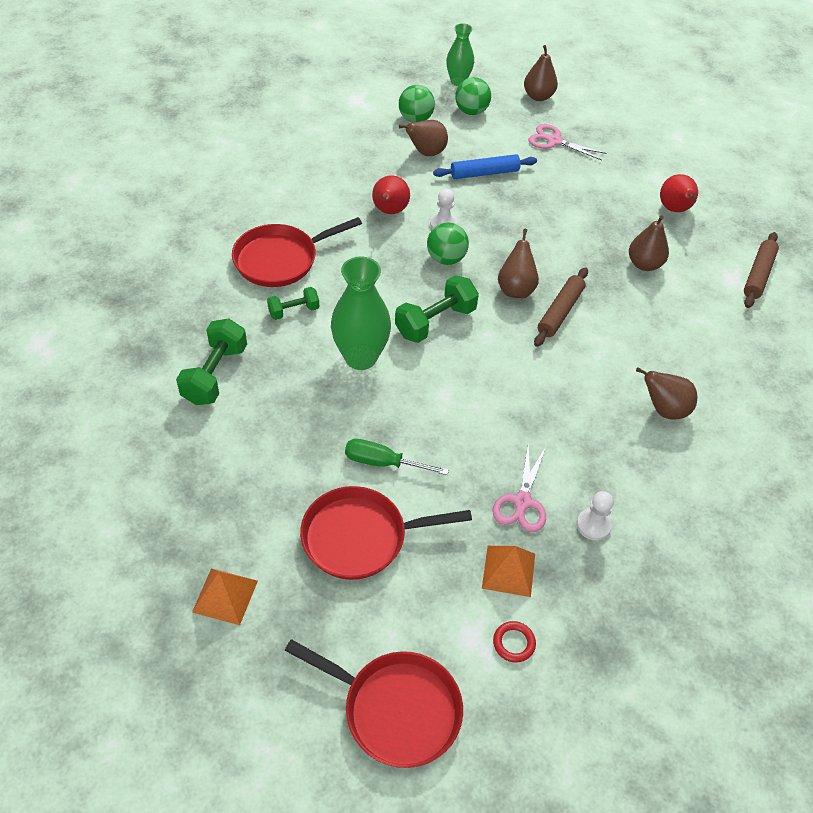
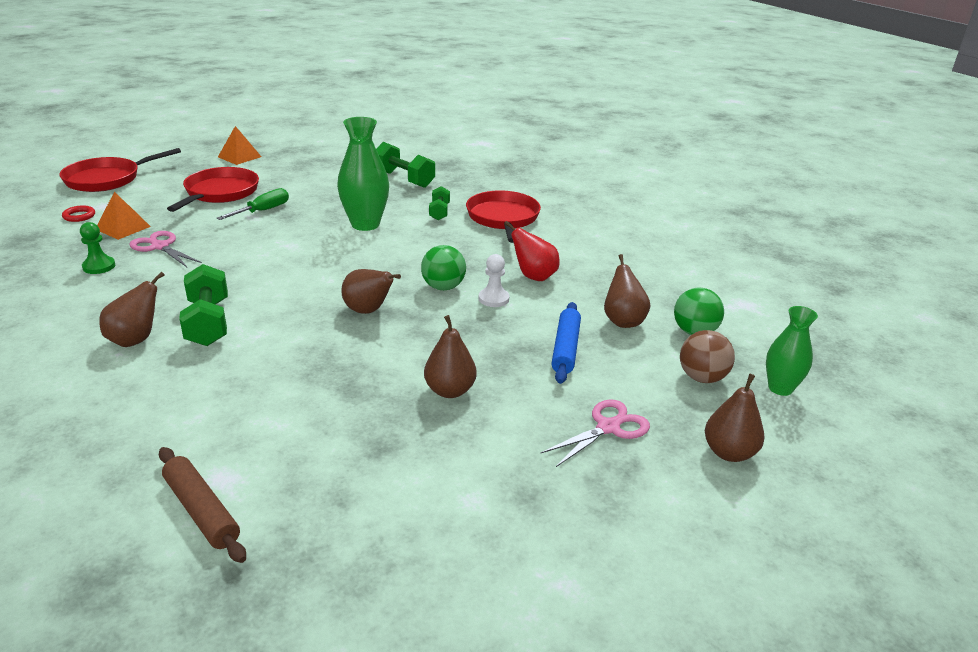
camera: 115 degrees right, 20 degrees down
(435, 322) = (369, 261): green dumbbell -> green dumbbell (208, 323)
(471, 111) = (702, 377): green ball -> brown ball
(560, 312) = (313, 325): brown rolling pin -> none
(593, 525) = (99, 266): white pawn -> green pawn
(644, 264) = (321, 410): brown pear -> brown pear (450, 391)
(675, 209) = (392, 487): red pear -> none

